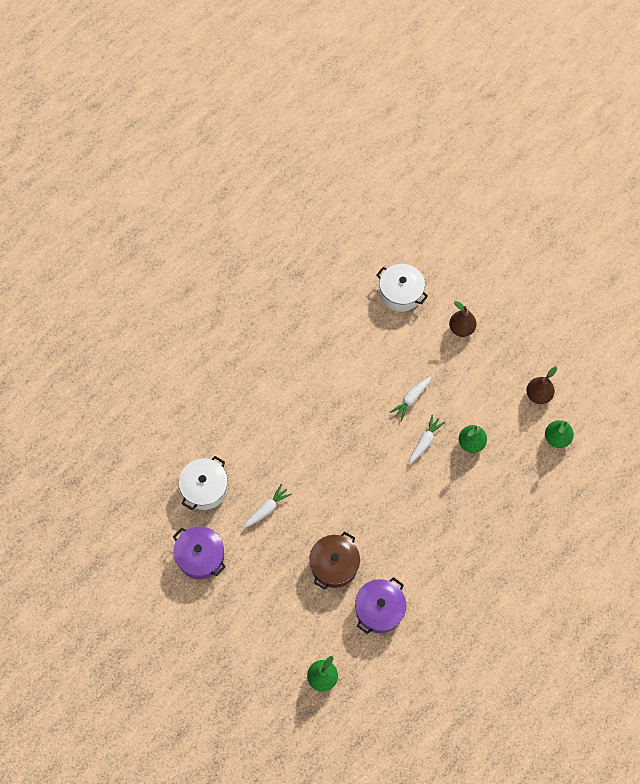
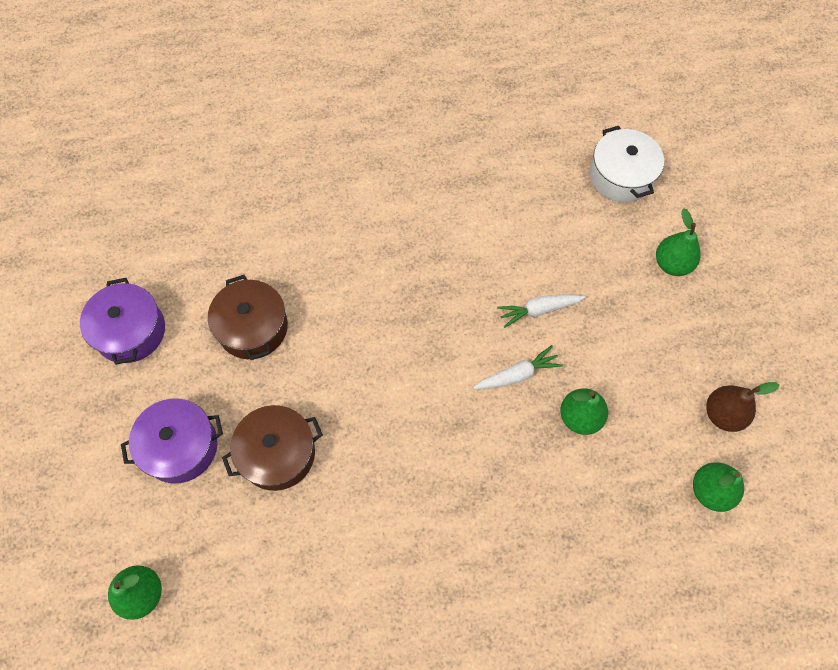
camera: 35 degrees right, 0 degrees up
(205, 488) = (203, 255): white pot -> none
(267, 509) = (253, 327): white carrot -> brown pot
(379, 609) = (288, 555): purple pot -> purple pot (180, 447)
(461, 329) = (672, 264): brown pear -> green pear

